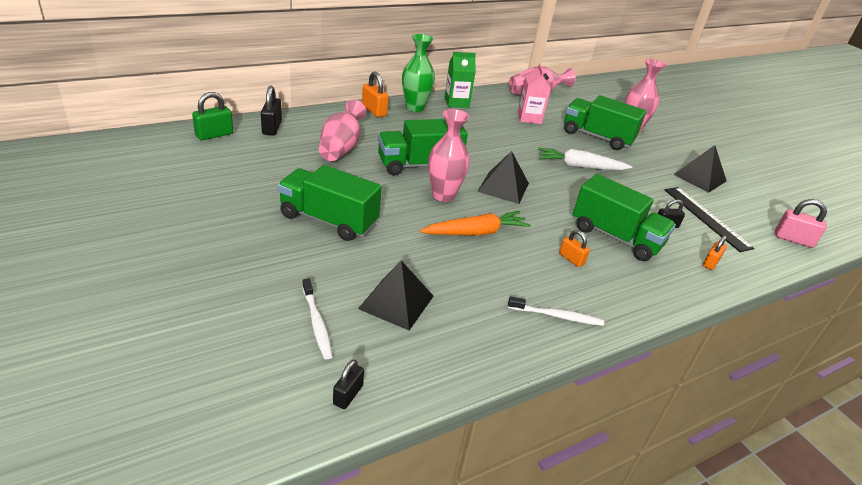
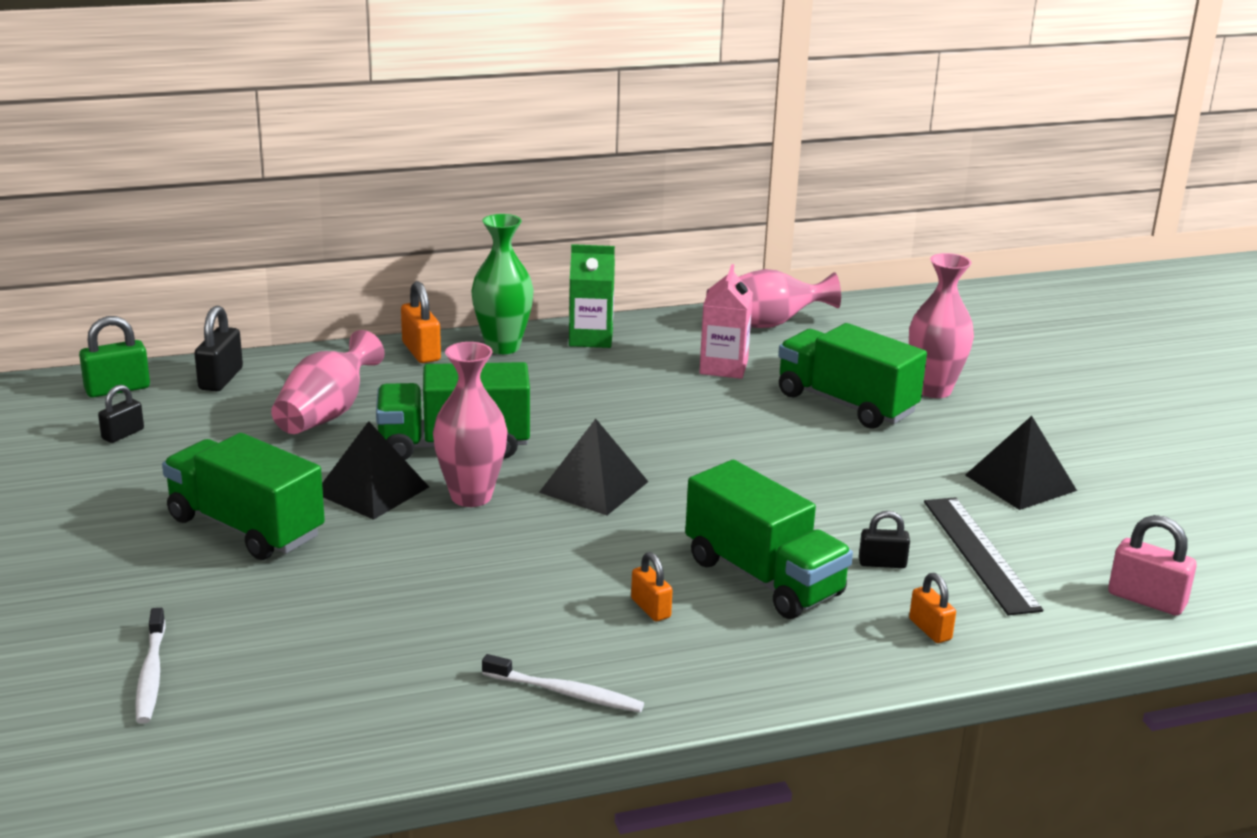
camera: 15 degrees right, 10 degrees down
(348, 395) = (150, 772): black padlock -> black padlock (123, 434)
(396, 302) = (295, 654): black pyramid -> black pyramid (372, 490)
(476, 232) = (496, 558): orange carrot -> none
(580, 166) = (772, 456): white carrot -> none
(710, 263) = (930, 629): orange padlock -> orange padlock turned 75 degrees counterclockwise

